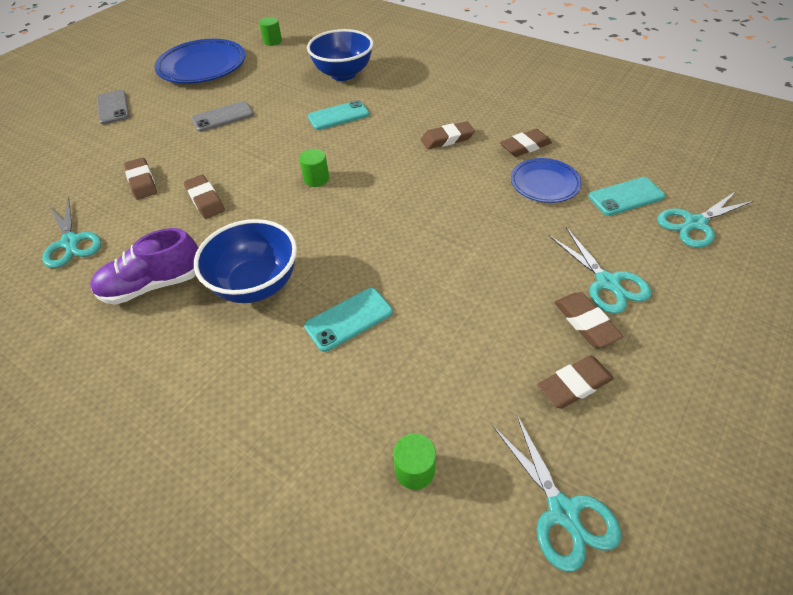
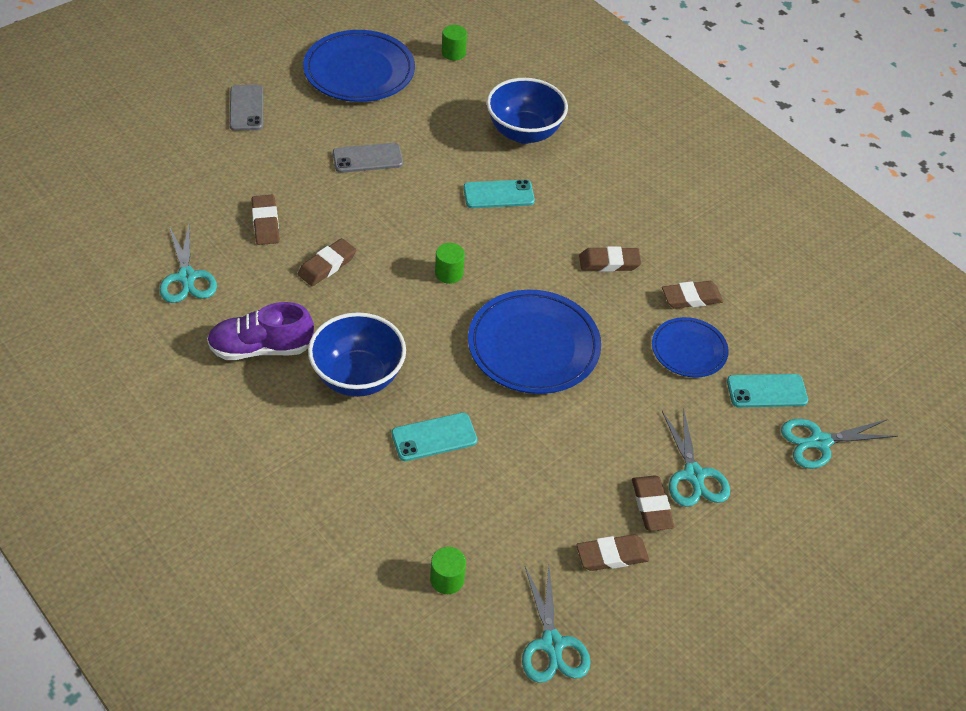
camera: 10 degrees right, 0 degrees up
(205, 200) = (327, 265): brown eraser -> brown eraser turned 60 degrees clockwise
(412, 215) = (533, 346): none -> blue plate

